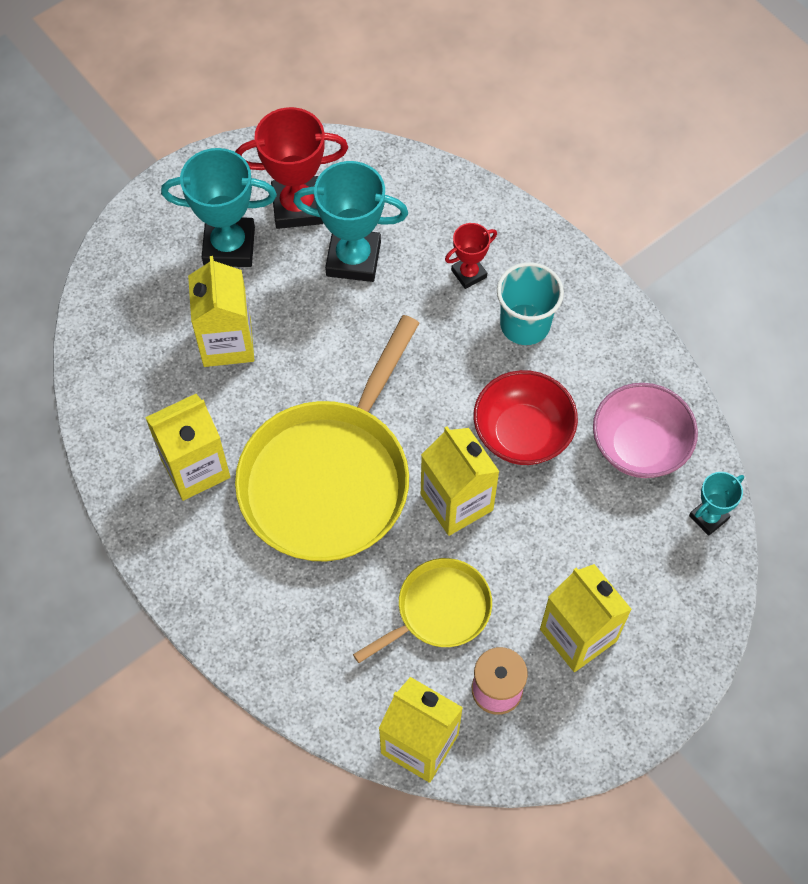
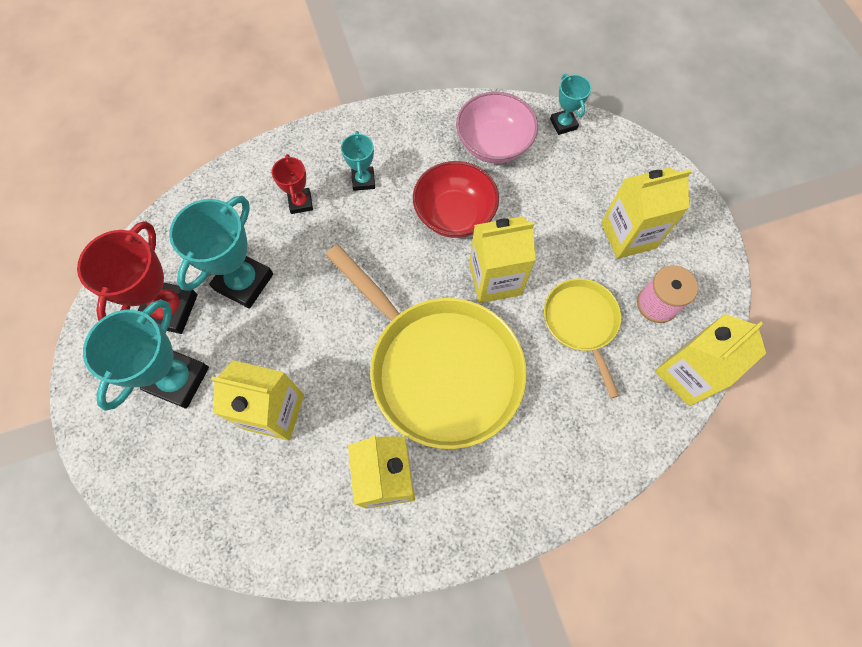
camera: 70 degrees left, 5 degrees up
(525, 324) = (363, 180): turquoise cup -> turquoise trophy

